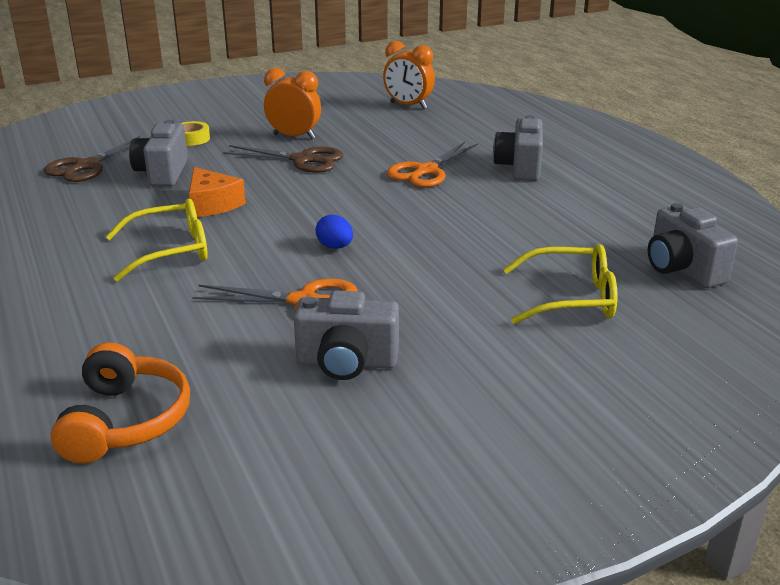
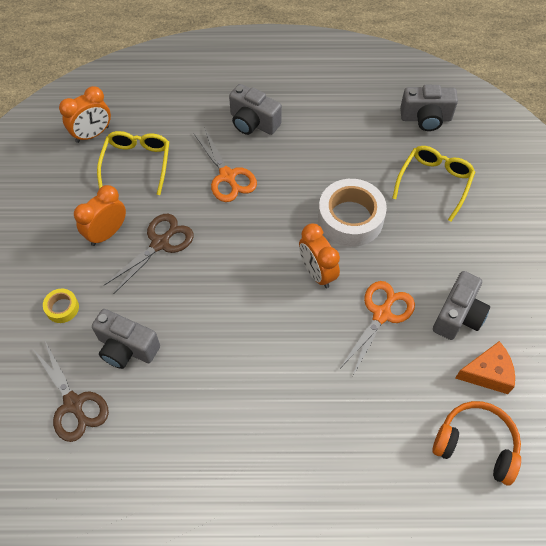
camera: 65 degrees left, 30 degrees up
(171, 250) = (273, 373): yellow glasses -> yellow glasses (137, 163)
(212, 204) = (208, 327): orange cheese -> orange cheese (487, 373)
(335, 247) = (317, 273): blue egg -> orange clock
(440, 251) = (350, 218): none -> white tape

